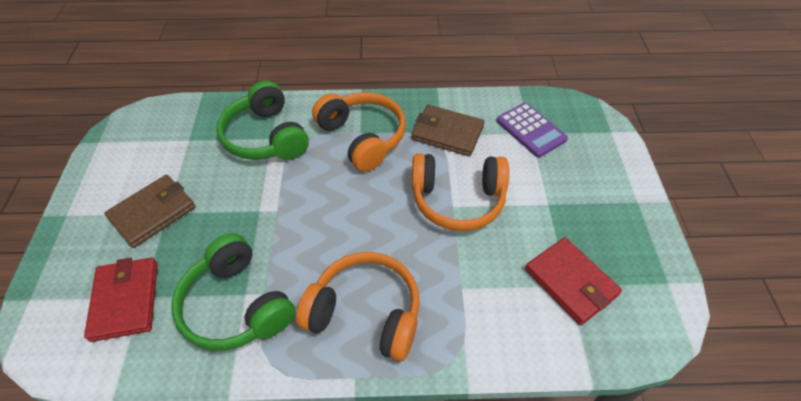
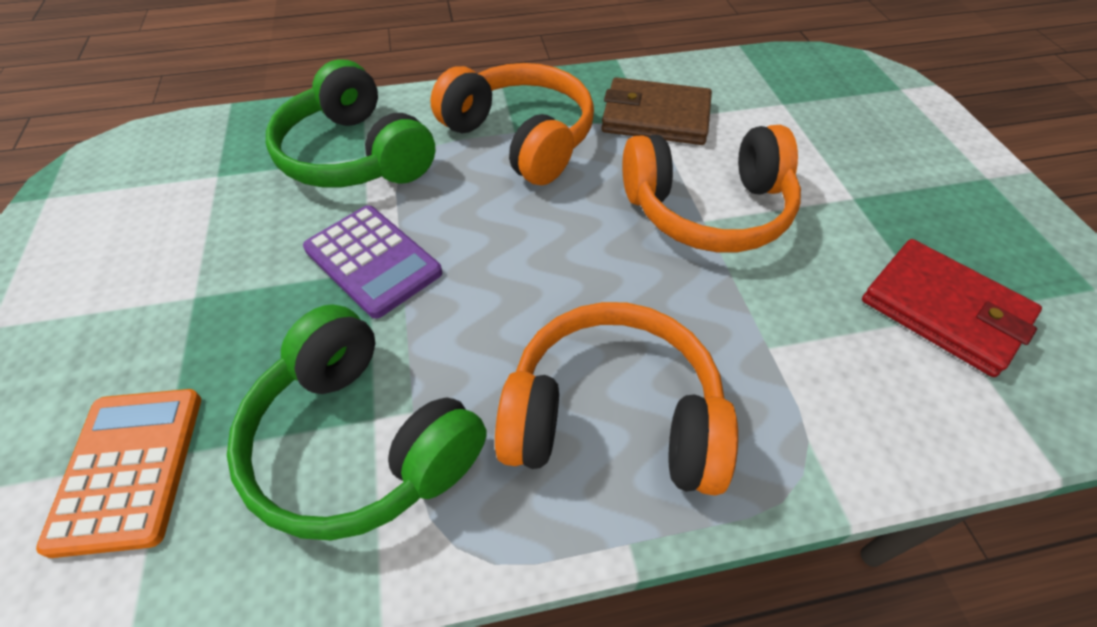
camera: 10 degrees left, 0 degrees up
(125, 300) = (129, 469): red wallet -> orange calculator
(153, 213) = (166, 300): brown wallet -> none
(531, 130) = (782, 99): purple calculator -> purple calculator (372, 261)

